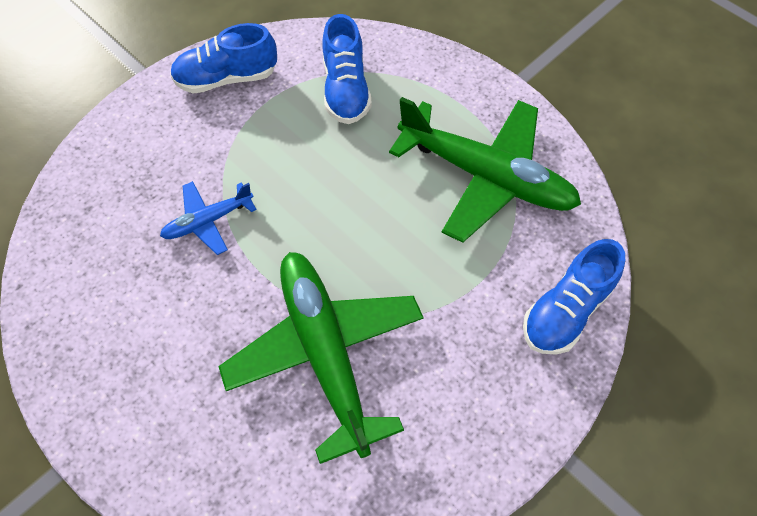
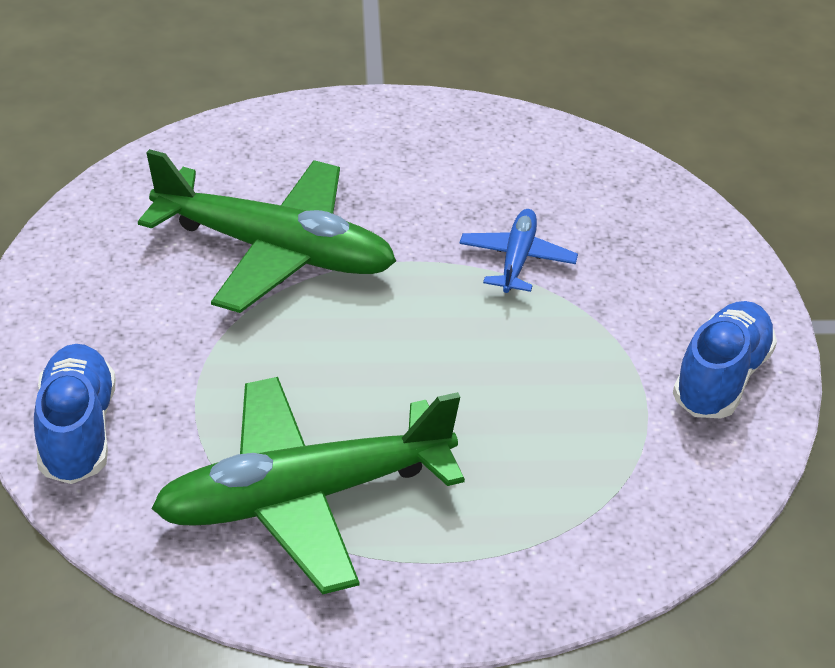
camera: 130 degrees right, 20 degrees down
(346, 89) = (587, 468): blue shoe -> none

